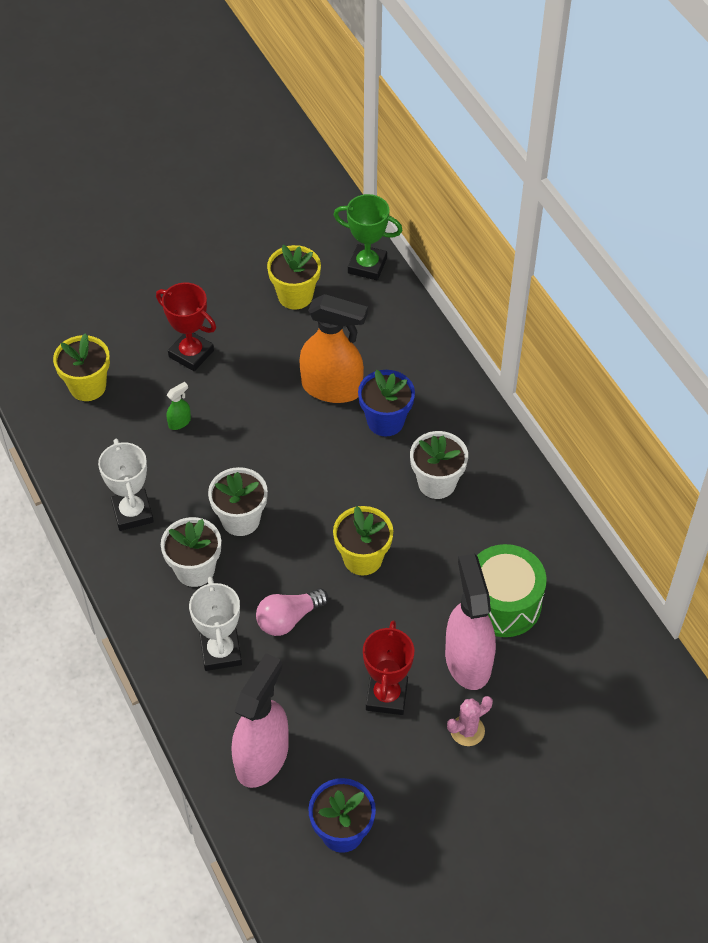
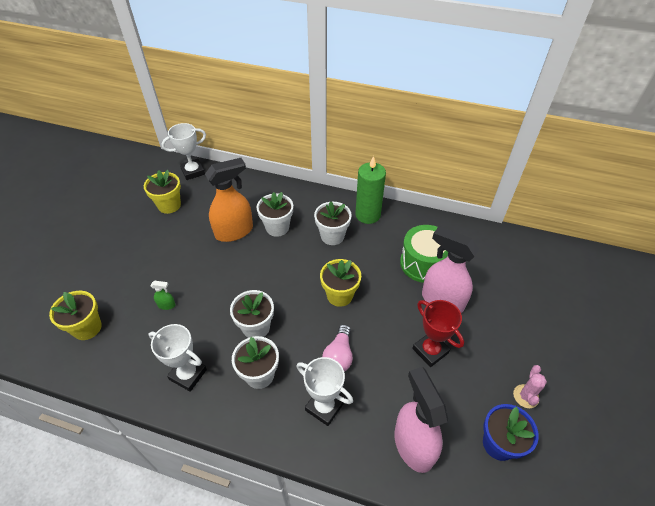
camera: 45 degrees left, 5 degrees down
(179, 422) = (167, 305): green spray bottle -> green spray bottle turned 90 degrees clockwise
(191, 354) = (138, 267): red trophy -> none
(367, 266) = (193, 171): green trophy -> white trophy
(385, 421) = (277, 227): blue flower pot -> white flower pot
(467, 730) = (483, 333): pink cactus -> pink cactus (525, 396)
(512, 490) = (368, 215): none -> green candle

